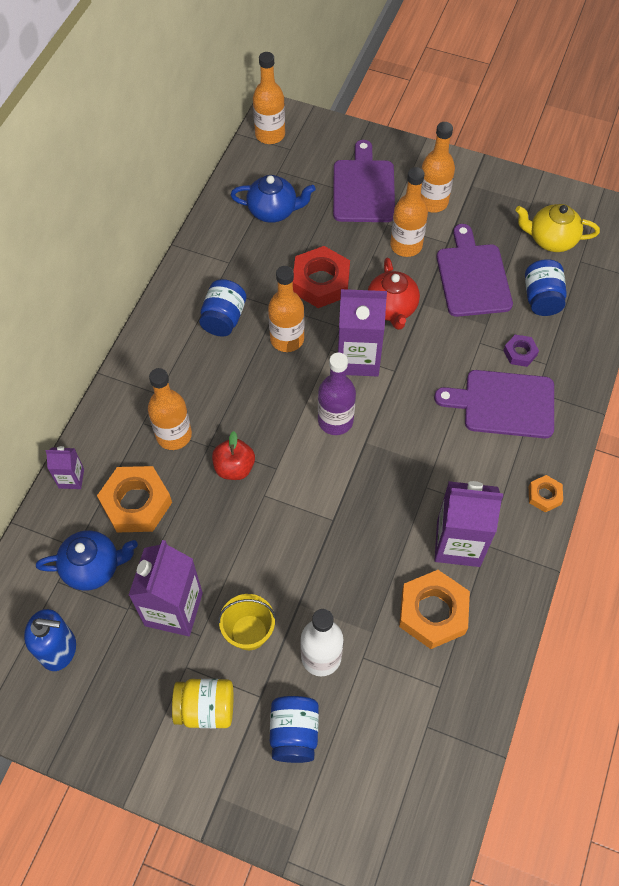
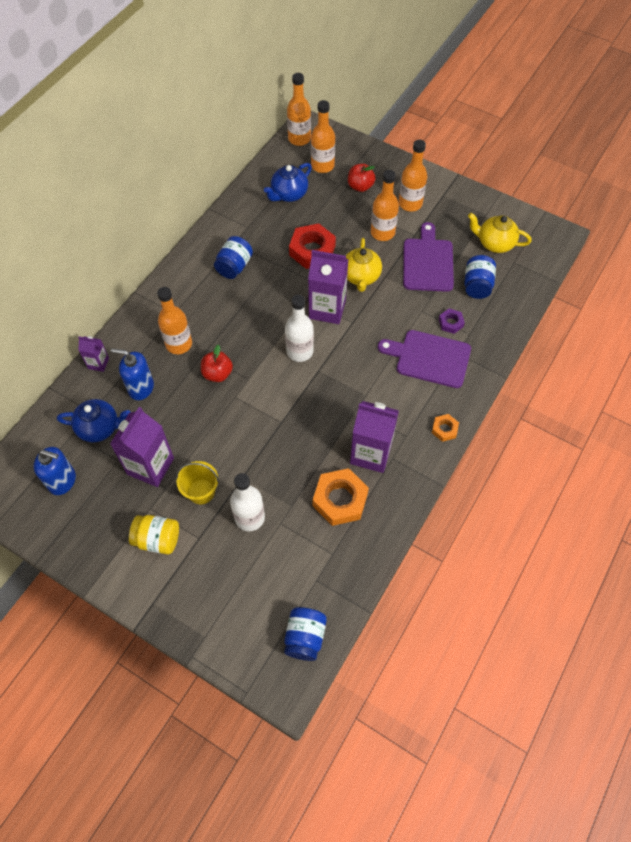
camera: 10 degrees right, 0 degrees up
(136, 503) = (141, 387): orange nut -> blue soap dispenser
(273, 211) = (289, 194): blue teapot -> blue teapot turned 120 degrees clockwise
(287, 339) = (277, 288): orange bottle -> orange bottle (322, 165)
(294, 733) = (217, 568): blue jar -> blue jar (305, 637)
(335, 420) = (299, 351): purple bottle -> white bottle
(363, 188) = (360, 186): purple cutting board -> red apple
(392, 308) = (361, 277): red teapot -> yellow teapot

